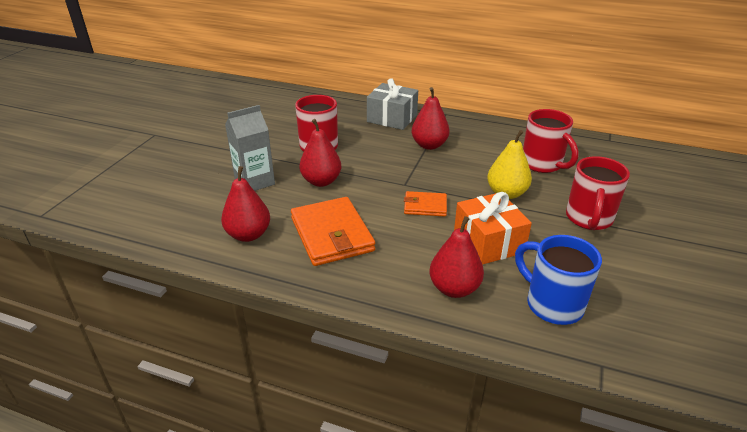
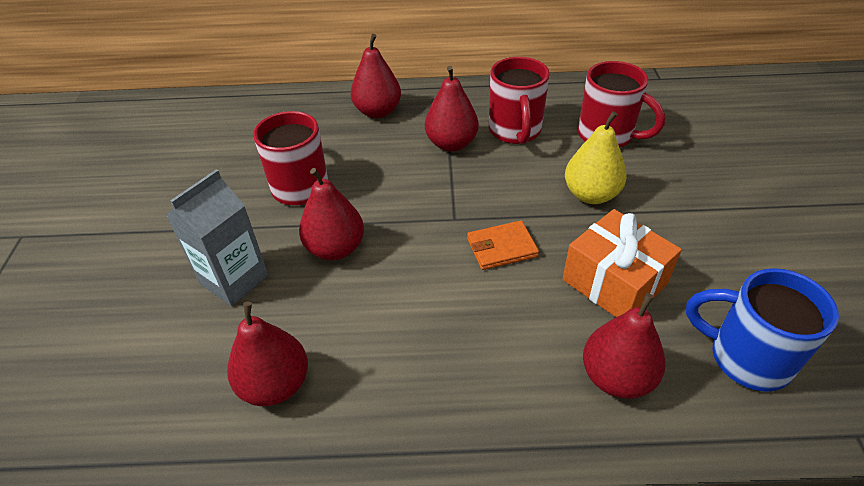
camera: 20 degrees left, 10 degrees up
(332, 234) = (401, 341): orange wallet -> none
(392, 118) = (378, 112): grey gift -> red pear
(589, 219) = (707, 206): red mug -> red mug (515, 131)

